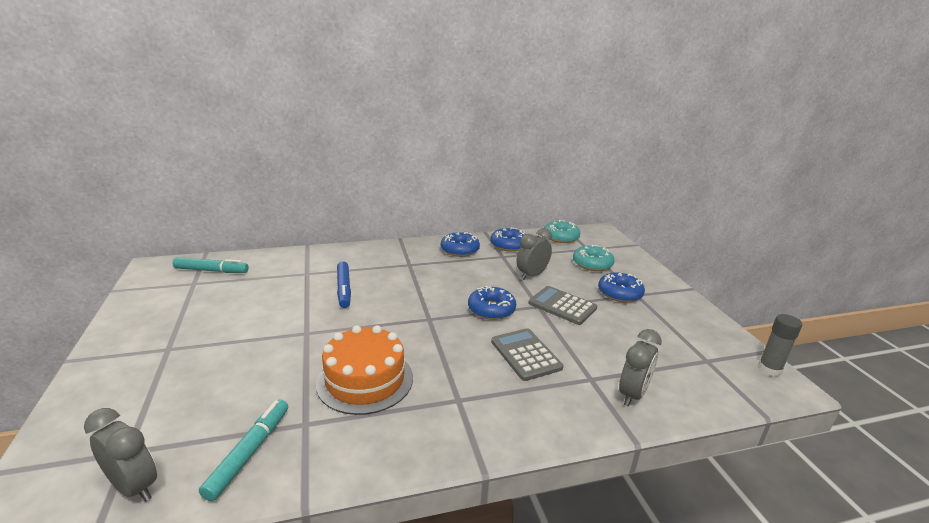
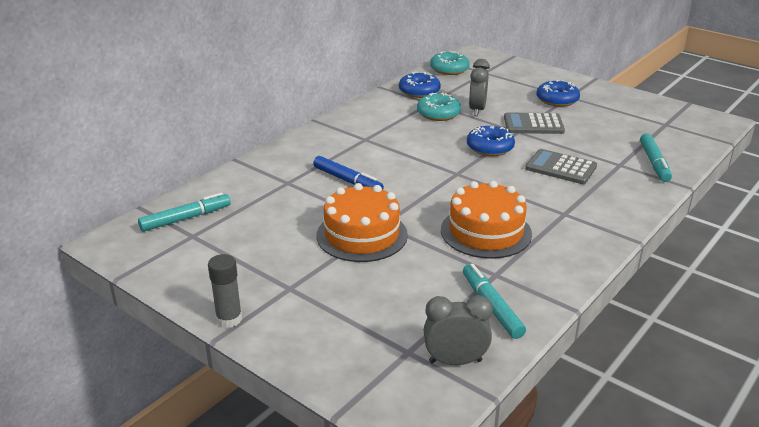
camera: 35 degrees left, 5 degrees up
(279, 334) = (362, 235): none -> orange cake
(460, 250) = (386, 110): blue donut -> none
(592, 264) = (506, 84): turquoise donut -> turquoise donut (438, 114)
(632, 394) = (654, 163): grey clock -> turquoise marker
(769, 369) = (702, 115): grey glue stick -> grey glue stick (229, 319)

